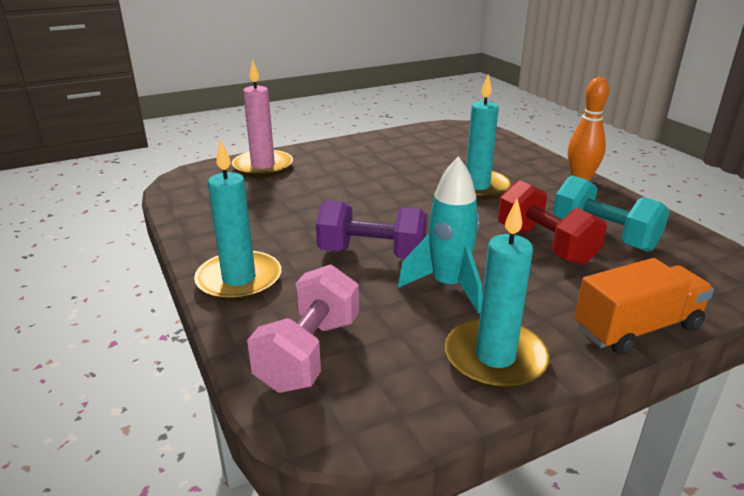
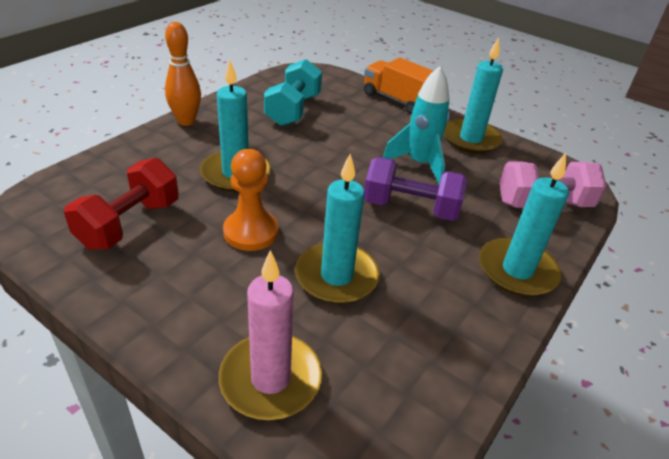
camera: 120 degrees left, 10 degrees up
(318, 199) = (336, 276): none -> turquoise candle
(372, 254) = (410, 208): purple dumbbell -> purple dumbbell turned 60 degrees counterclockwise
(393, 181) = (251, 232): none -> orange pawn
(545, 245) = (326, 131): red dumbbell -> red dumbbell (129, 224)

